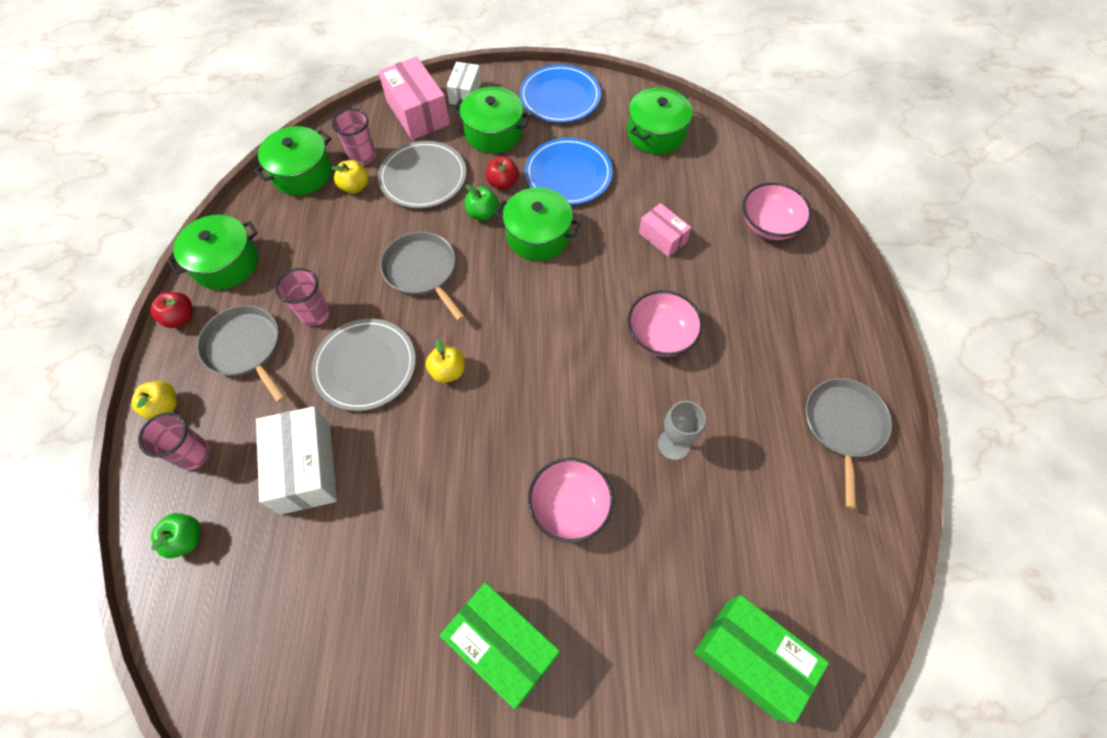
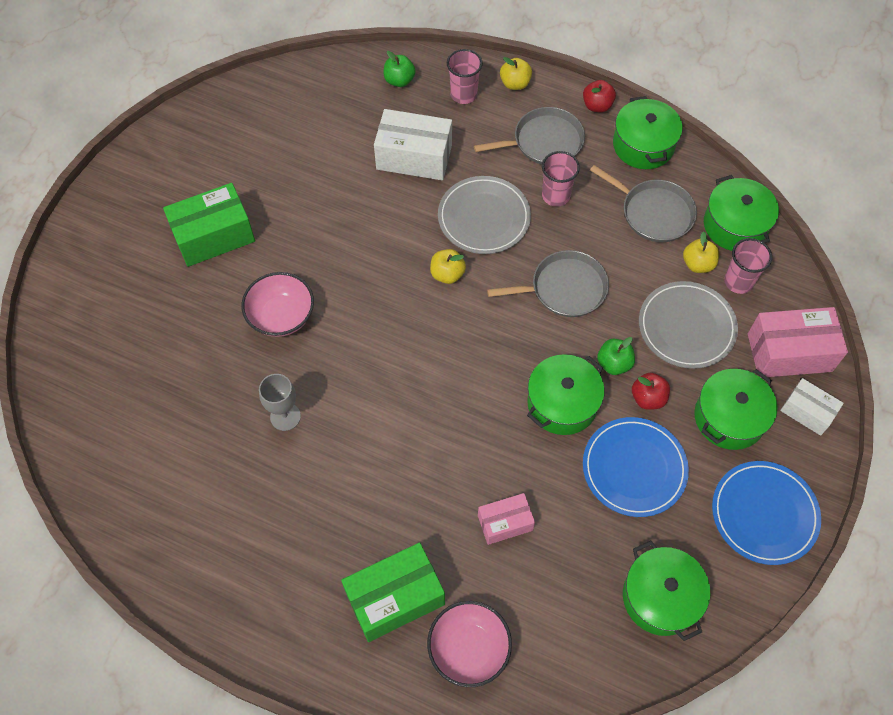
camera: 115 degrees right, 0 degrees up
(660, 335) = (392, 460): pink bowl -> none
(750, 658) = (103, 385): green box -> green box (395, 598)
(843, 426) = (217, 571): grey pan -> grey pan (653, 213)

